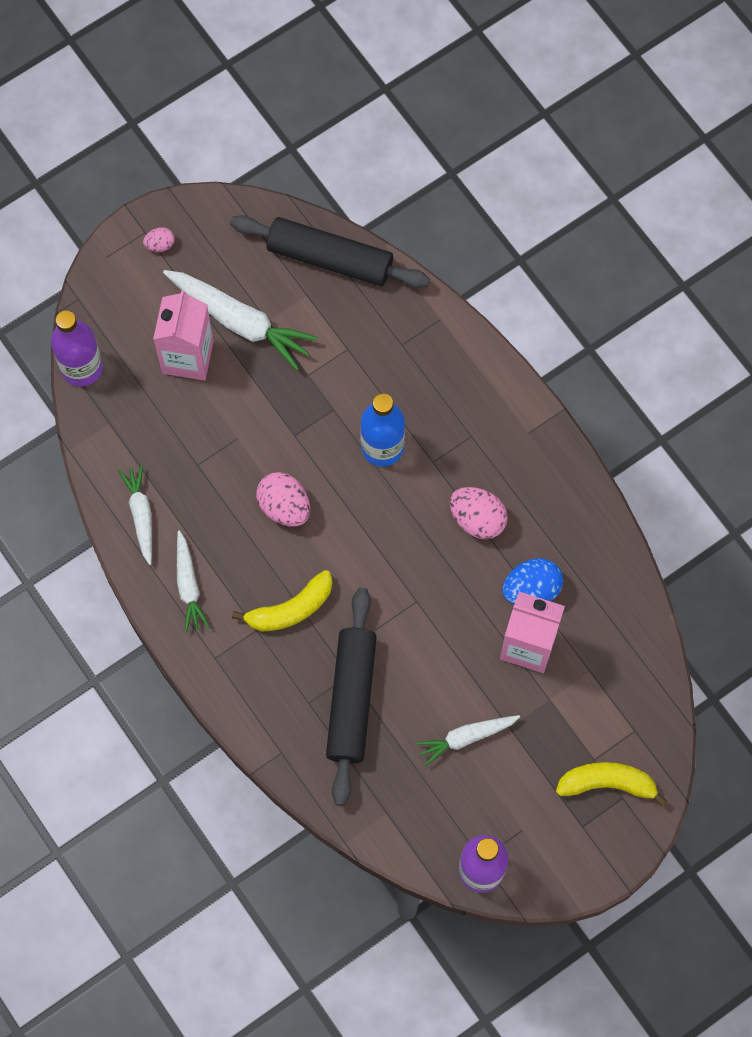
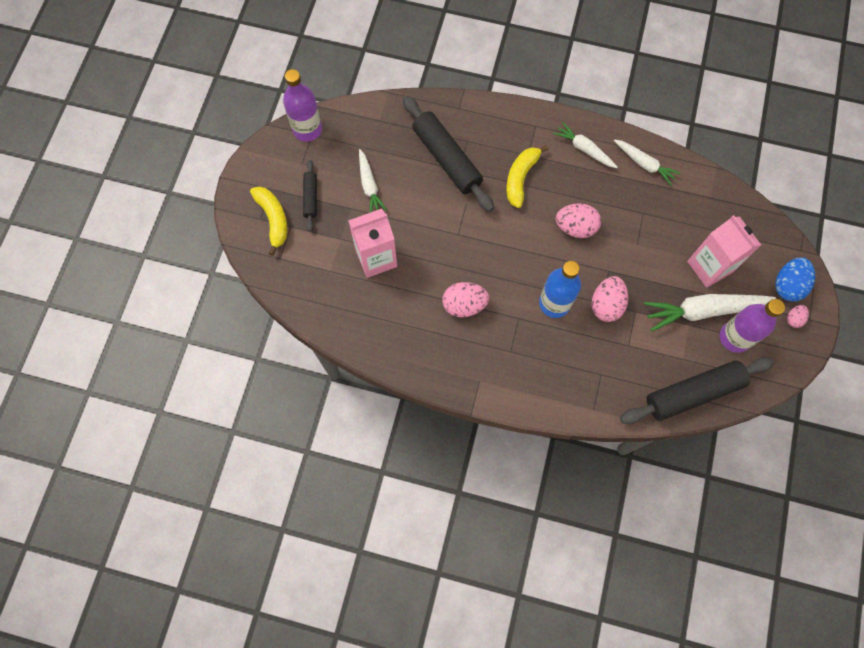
camera: 140 degrees right, 0 degrees up
(82, 367) = (757, 214): purple bottle -> purple bottle (734, 337)
(331, 404) = (606, 305): none -> pink egg
(466, 737) = (369, 185): white carrot -> white carrot turned 135 degrees clockwise
(531, 590) = (400, 289): blue egg -> blue egg (787, 285)
(544, 776) = (311, 198): none -> black rolling pin
(607, 783) = (273, 219): yellow banana -> yellow banana turned 75 degrees counterclockwise

